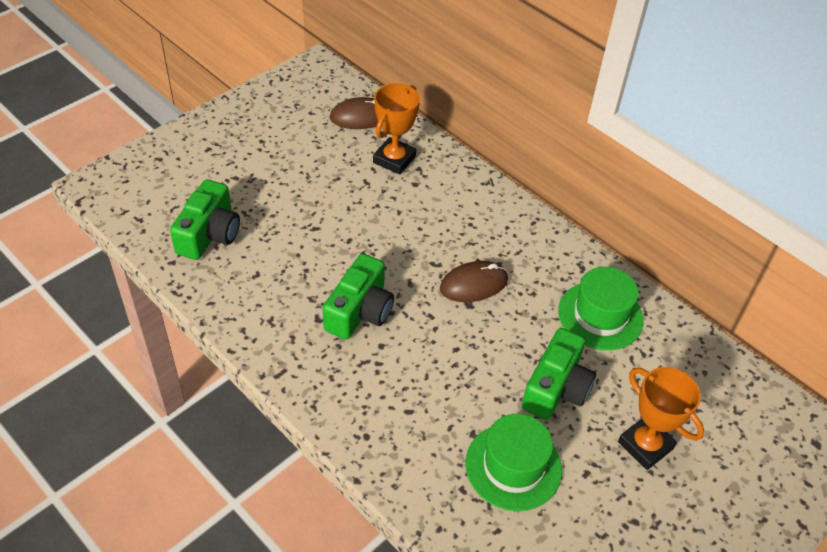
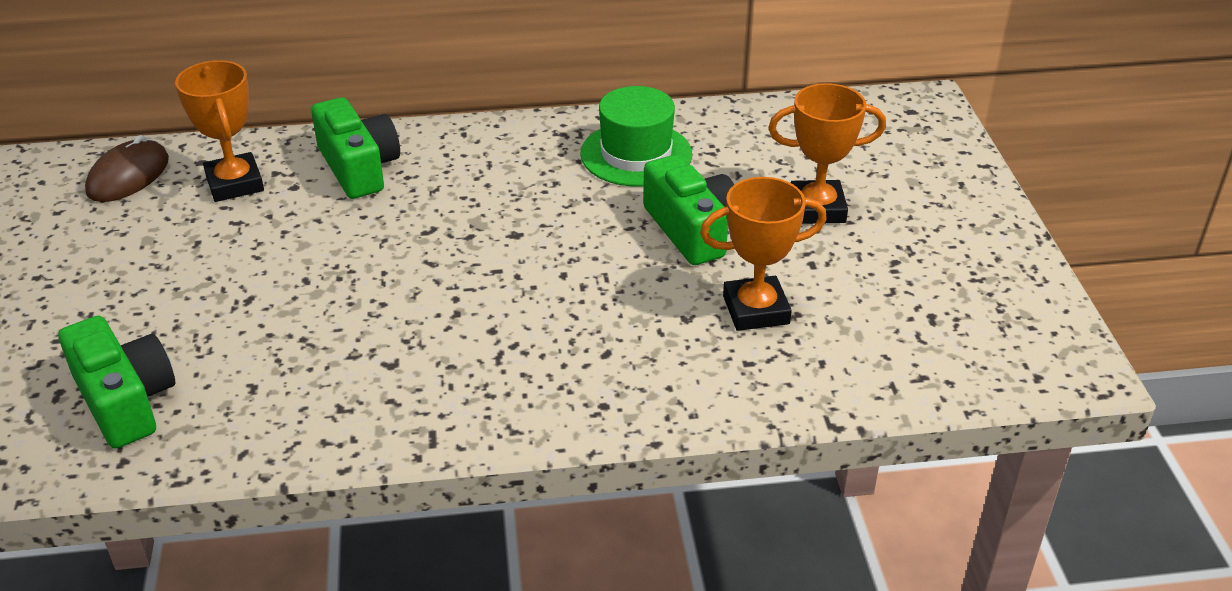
camera: 50 degrees left, 10 degrees down
(360, 311) = (422, 323): green camera -> green camera (359, 167)
(474, 284) = (492, 216): brown mouse -> none
(513, 466) = (756, 310): green hat -> orange trophy

